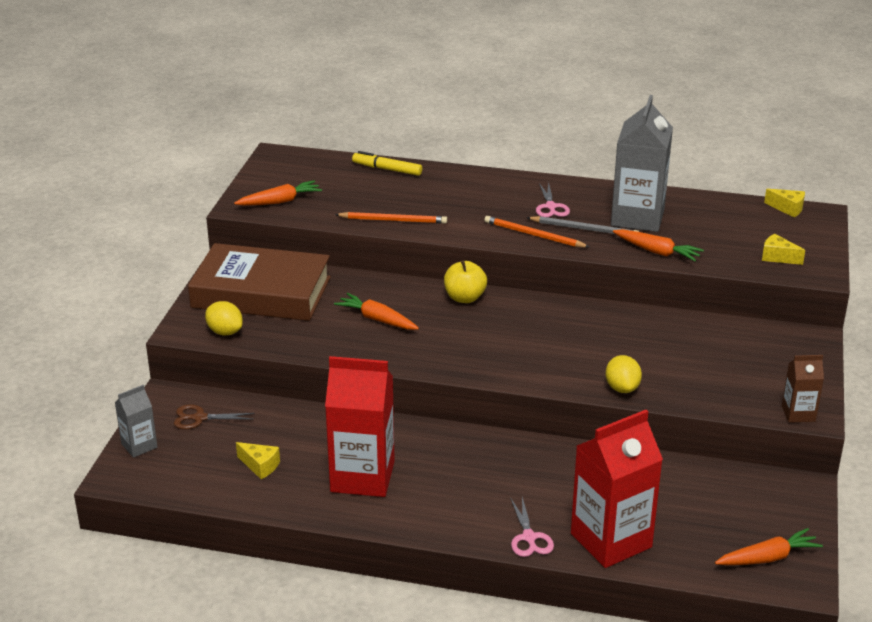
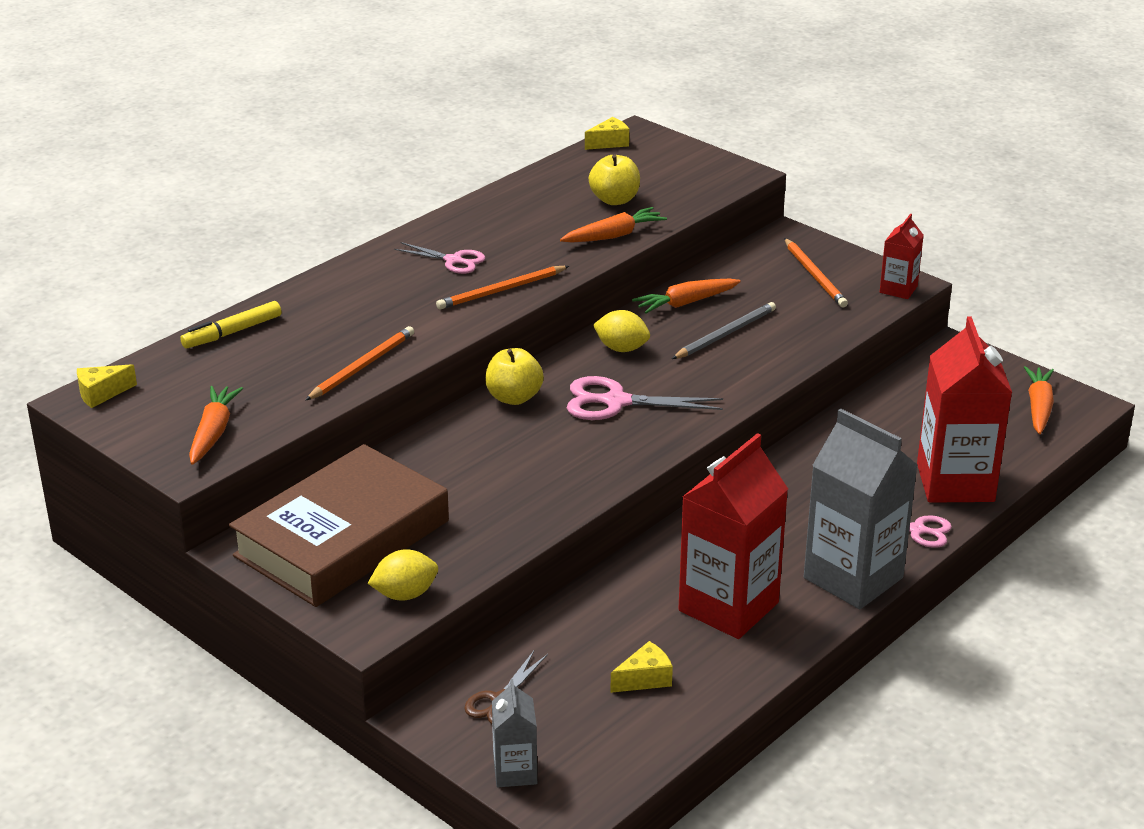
camera: 60 degrees left, 0 degrees up
(377, 319) = (496, 471): orange carrot -> orange carrot (686, 303)
(500, 337) = (616, 402): none -> pink scissors
(584, 229) = (523, 258): grey pencil -> grey pencil (725, 334)
(622, 388) = (777, 364): yellow lemon -> yellow lemon (621, 348)
(637, 217) = (534, 221): grey carton -> grey carton (853, 578)
(707, 236) = (614, 200): none -> yellow apple
(768, 368) = (815, 275): none -> orange pencil
(777, 257) = (691, 181): yellow cheese -> yellow cheese (101, 394)
(798, 413) = (898, 289): brown carton -> red carton

